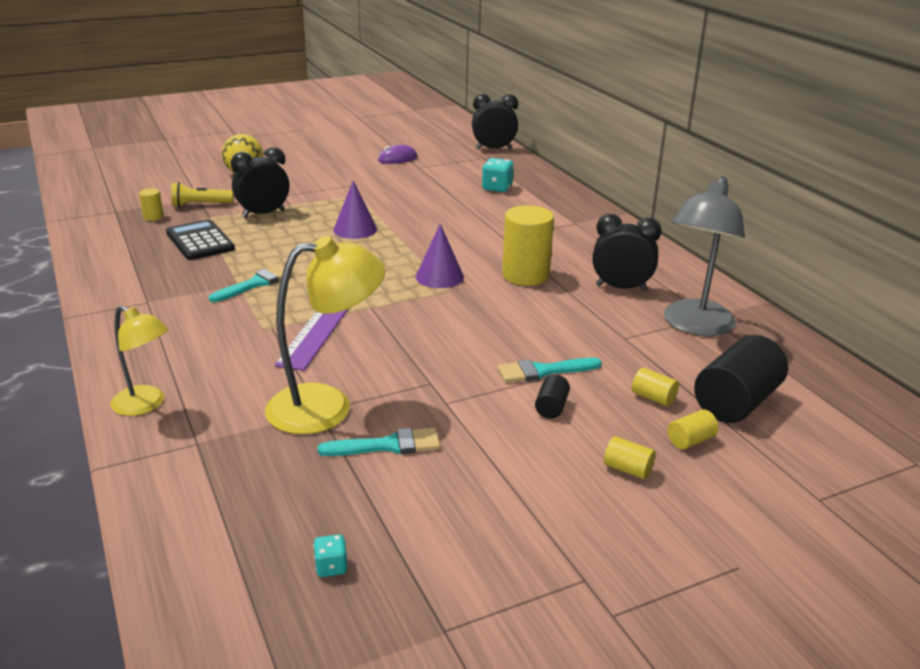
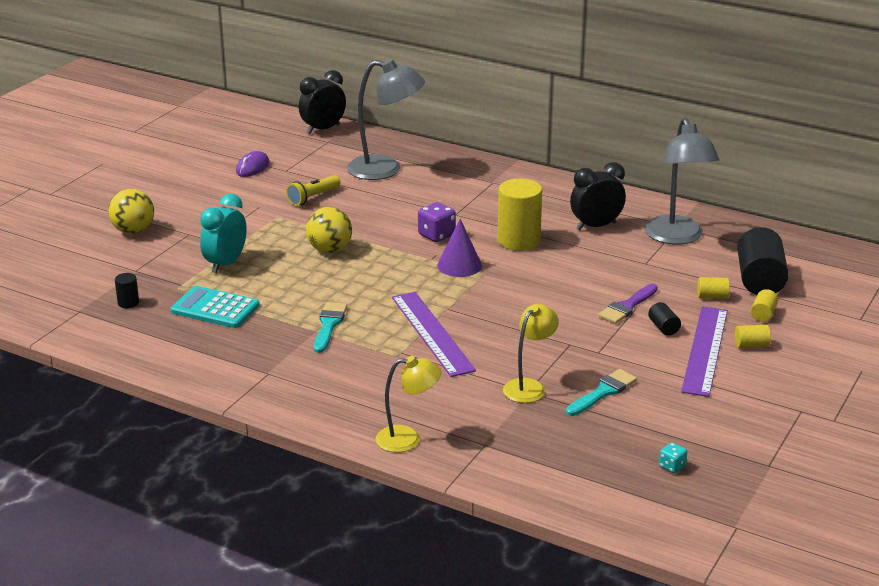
camera: 35 degrees left, 0 degrees up
(153, 217) = (128, 303): yellow cylinder -> black cylinder
(200, 205) = (150, 276): yellow flashlight -> yellow flashlight (313, 197)
(200, 241) = (215, 308): black calculator -> turquoise calculator
(263, 214) = (226, 264): black clock -> turquoise clock
(327, 406) = (529, 386): yellow lamp -> yellow lamp, size x0.61
(355, 229) = (329, 250): purple cone -> yellow ball
(459, 247) = (436, 235): none -> purple dice
(497, 188) = (385, 169): turquoise dice -> grey lamp
(543, 371) = (627, 307): turquoise brush -> purple brush
(564, 451) = (705, 350): none -> purple ruler

